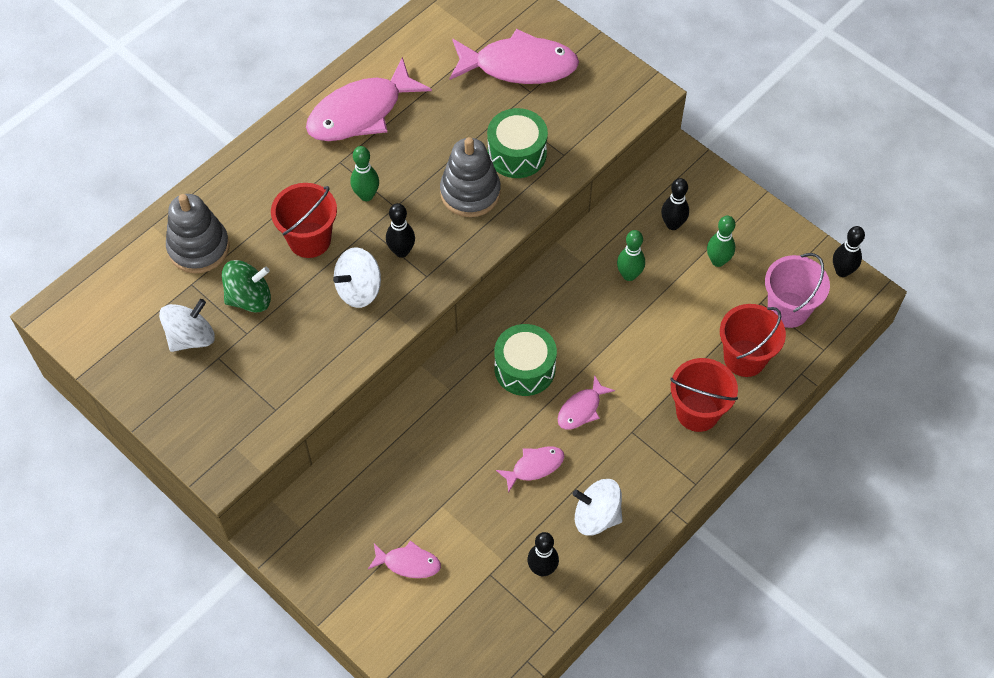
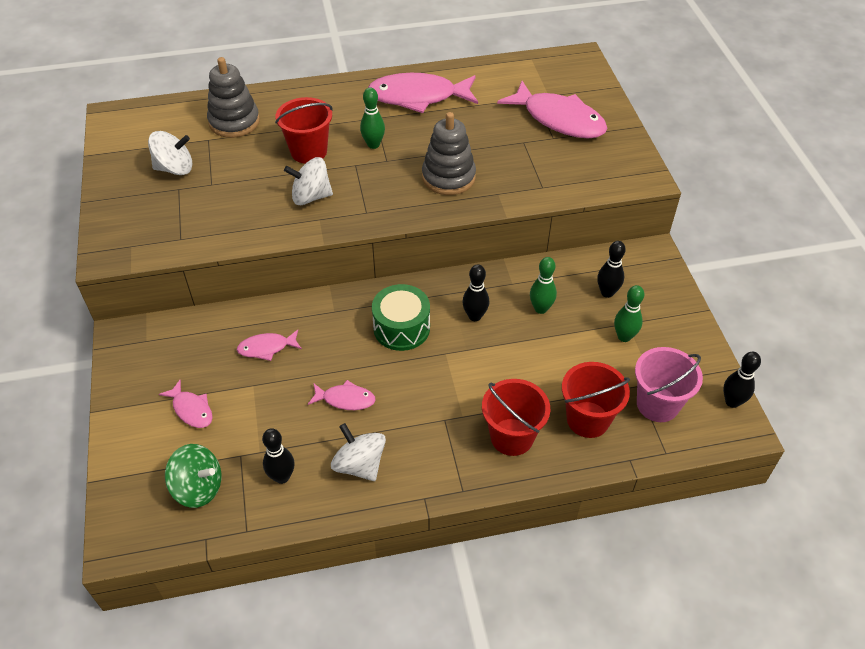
camera: 35 degrees right, 10 degrees down
(249, 298) = (234, 165): green spinning top -> green spinning top (198, 487)
(401, 251) = (364, 188): black bowling pin -> black bowling pin (475, 316)
(517, 153) = (506, 170): green drum -> none
(581, 409) = (419, 380): pink fish -> pink fish (267, 348)

